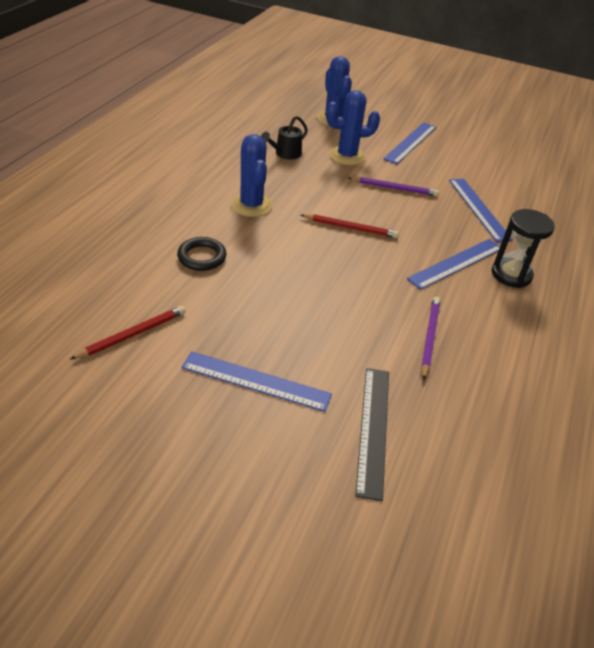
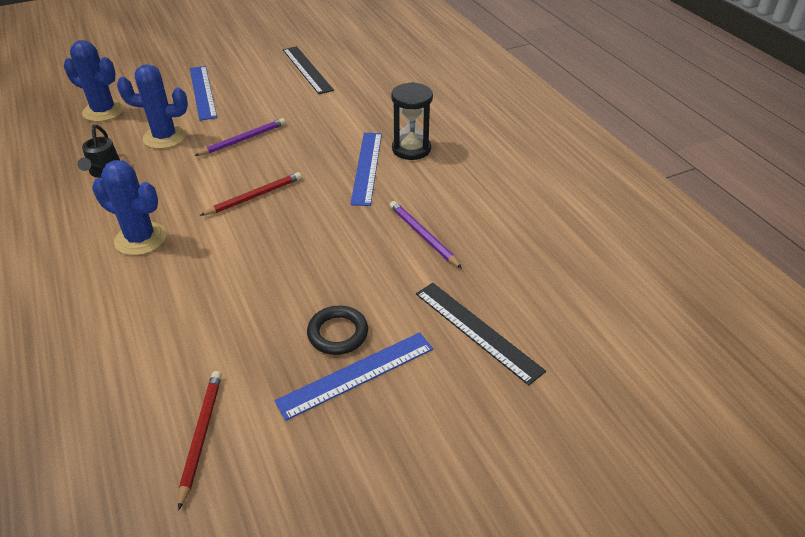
camera: 45 degrees left, 0 degrees up
(202, 257) = (162, 318): black ring -> black ring (338, 333)
(347, 156) = (165, 137): blue cactus -> blue cactus turned 60 degrees clockwise
(478, 209) = (326, 114): blue ruler -> none
(509, 170) = (307, 69): none -> black ruler

